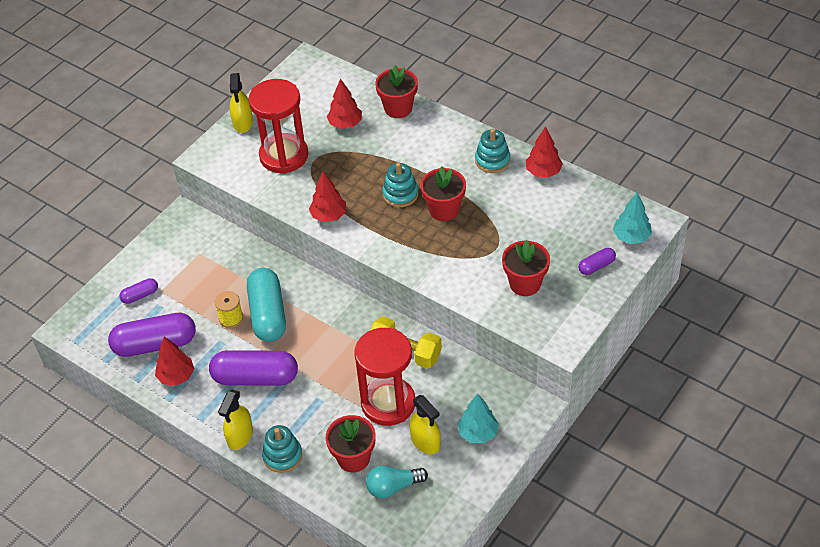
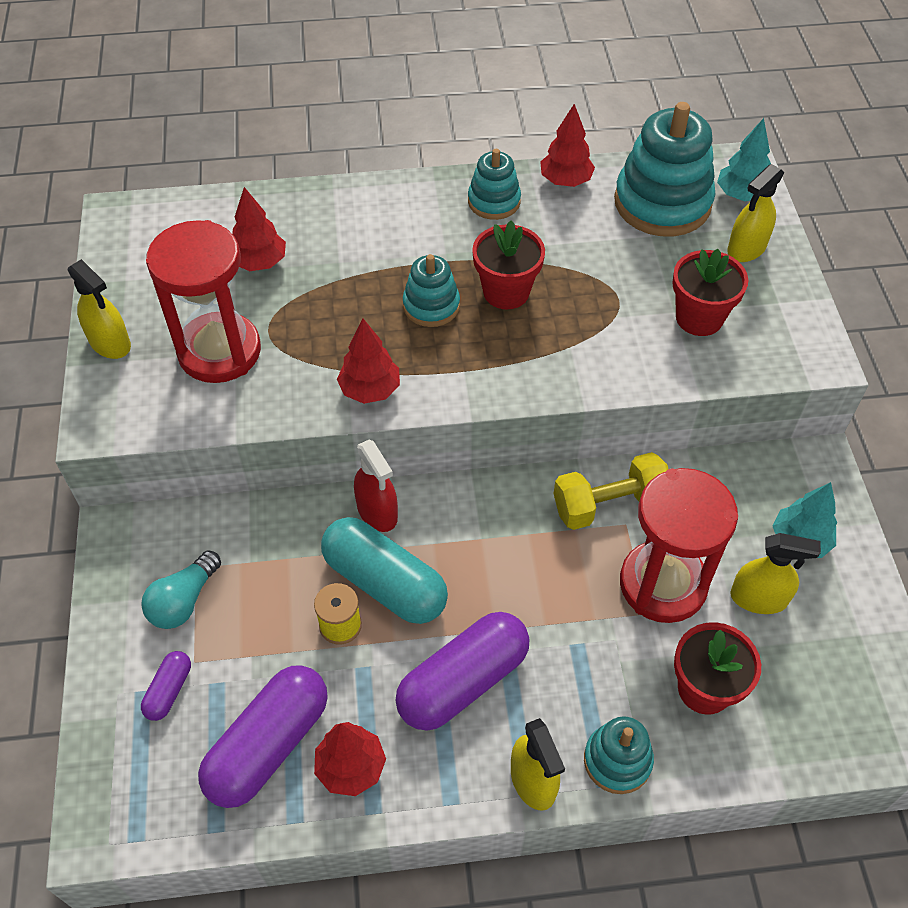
camera: 45 degrees left, 5 degrees up
(298, 282) = (377, 512): none -> red spray bottle
(393, 487) = (790, 686): turquoise light bulb -> turquoise light bulb (184, 601)
(398, 108) = (308, 206): red flower pot -> none
(581, 215) = (662, 203): none -> turquoise stacking toy
(596, 266) = (746, 248): purple capsule -> yellow spray bottle

